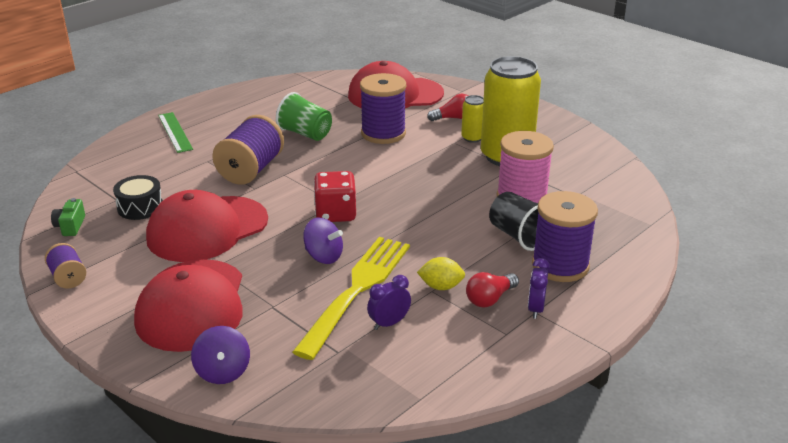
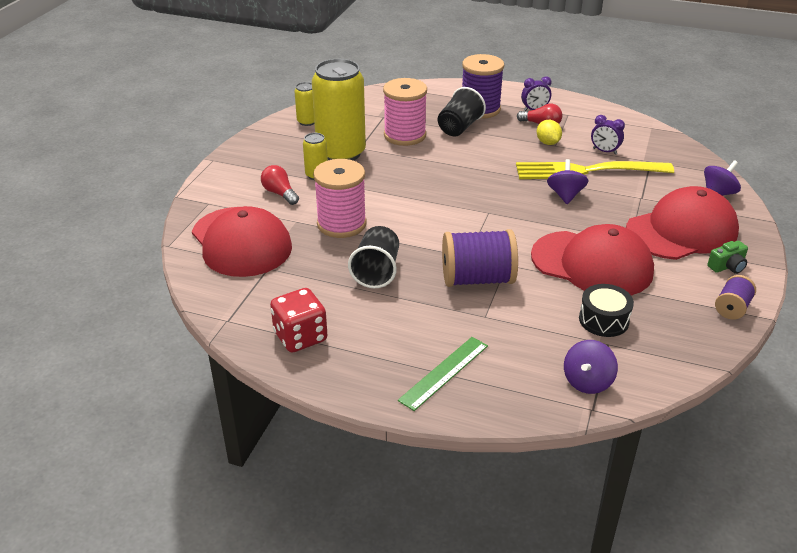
camera: 115 degrees left, 5 degrees up
(70, 226) = (676, 350): green camera -> green camera (727, 266)
(98, 177) = (587, 381): none -> purple spinning top
(305, 134) = (376, 271): green cup -> black cup
(335, 214) = (504, 207): red dice -> red dice (300, 337)
(383, 133) = (341, 224): purple spool -> pink spool
(586, 152) = (307, 122): none -> yellow can

